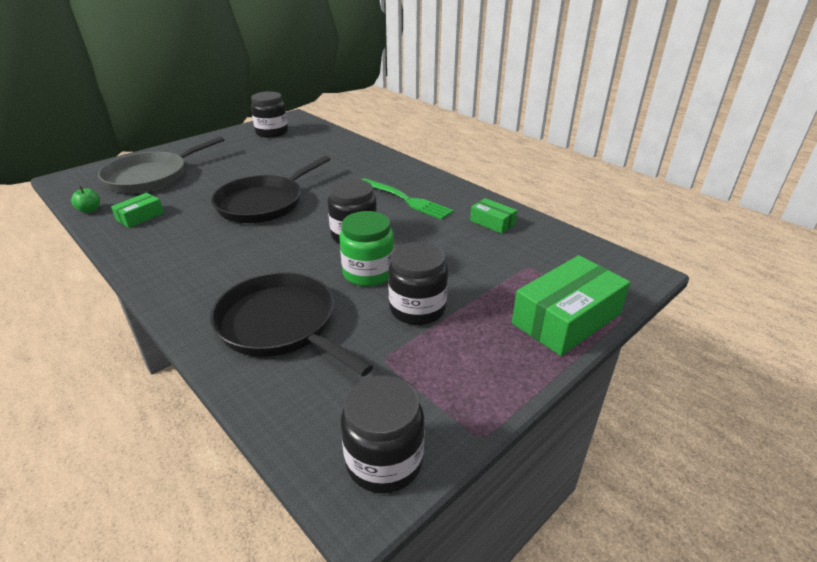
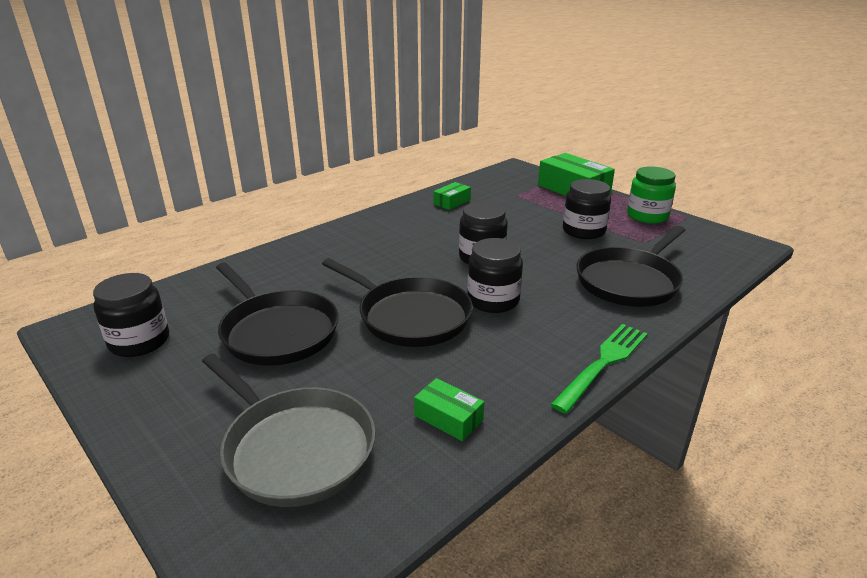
camera: 90 degrees left, 5 degrees down
(90, 210) = (426, 489): green apple -> none
(265, 163) = (277, 331): none -> black pan
(368, 273) = (543, 249): green jar -> green jar (647, 216)
(384, 461) = (724, 240): black jar -> black jar (493, 300)
(406, 200) = (407, 235): green fork -> green fork (603, 363)

